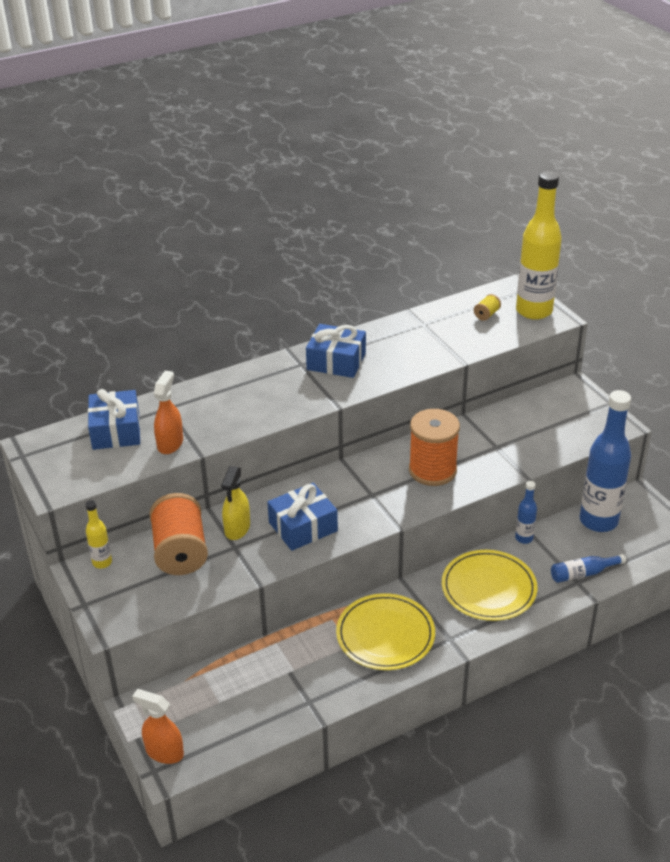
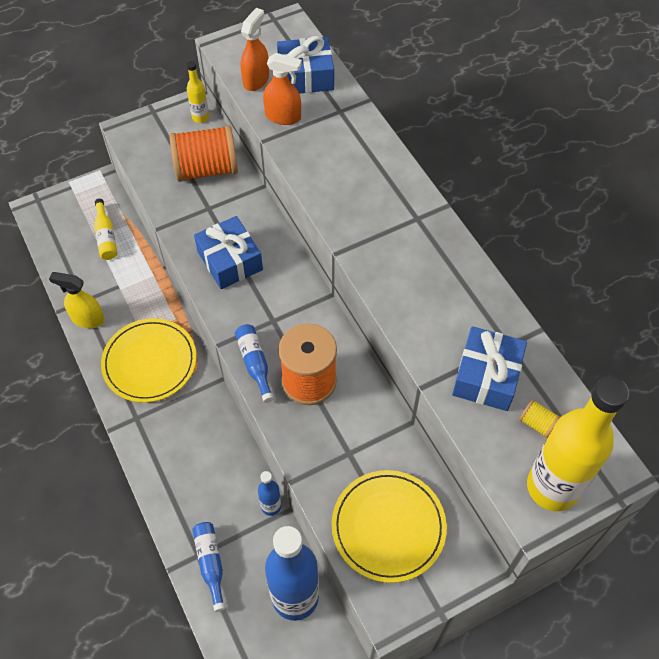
camera: 90 degrees right, 20 degrees up
(164, 752) = (53, 205): orange spray bottle -> orange spray bottle (256, 80)
(219, 691) = (106, 236): none -> yellow bottle
(237, 529) = (232, 209): yellow spray bottle -> yellow spray bottle (87, 319)
(336, 361) = (423, 251): blue gift -> blue gift (486, 376)
(418, 504) = (255, 363): none -> blue bottle
(488, 588) = (199, 461): yellow plate -> yellow plate (388, 527)

